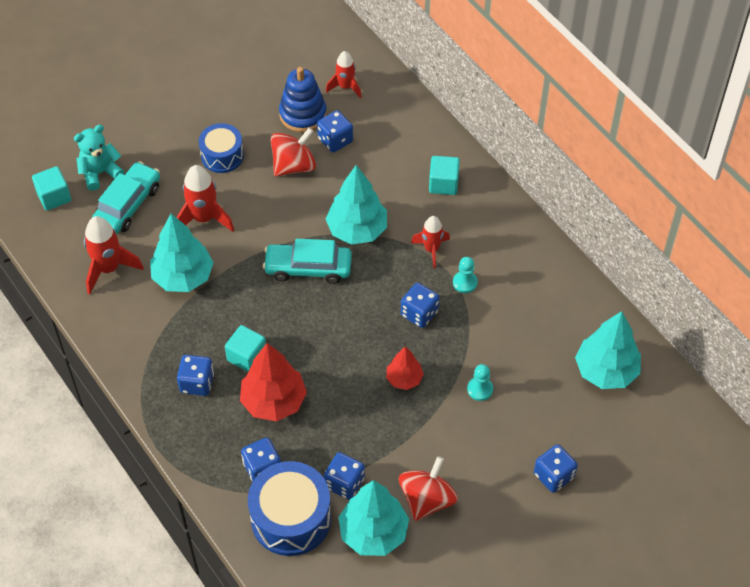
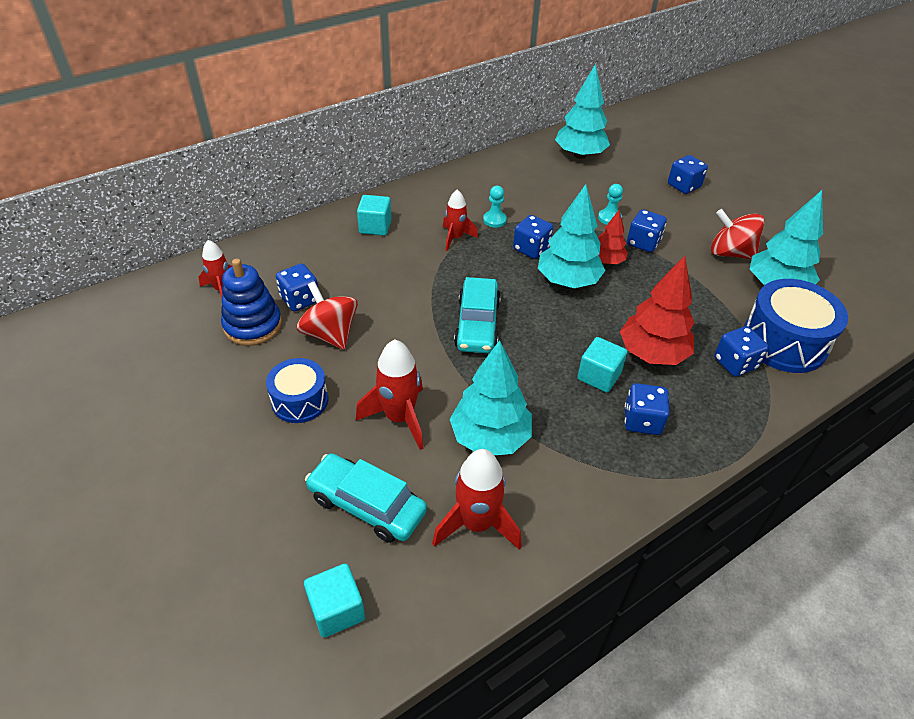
camera: 90 degrees left, 10 degrees down
(100, 173) = (301, 545): turquoise teddy bear -> none
(344, 483) = (731, 304): blue dice -> blue dice (643, 243)
(357, 230) = (427, 286): turquoise tree -> turquoise tree (568, 281)

